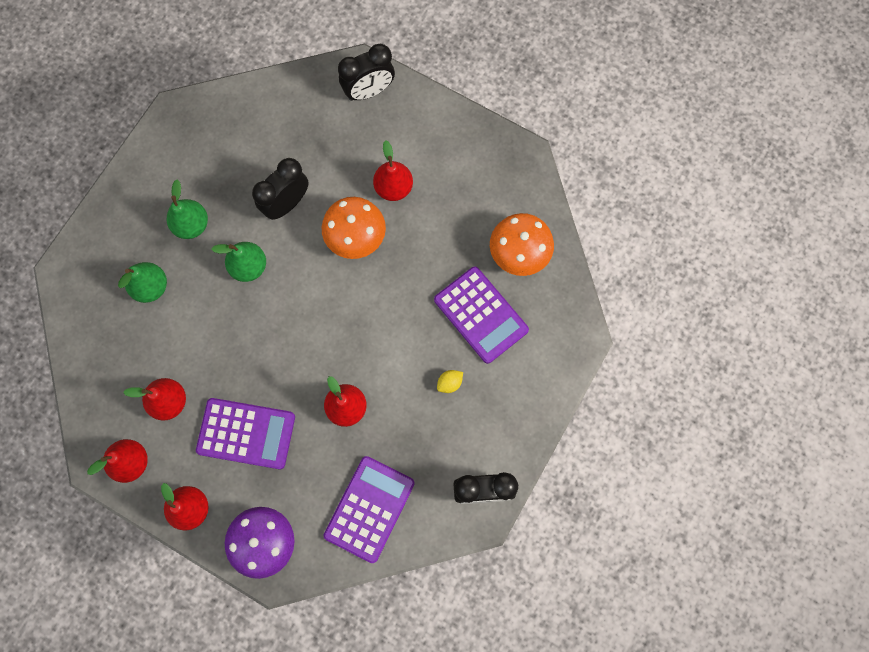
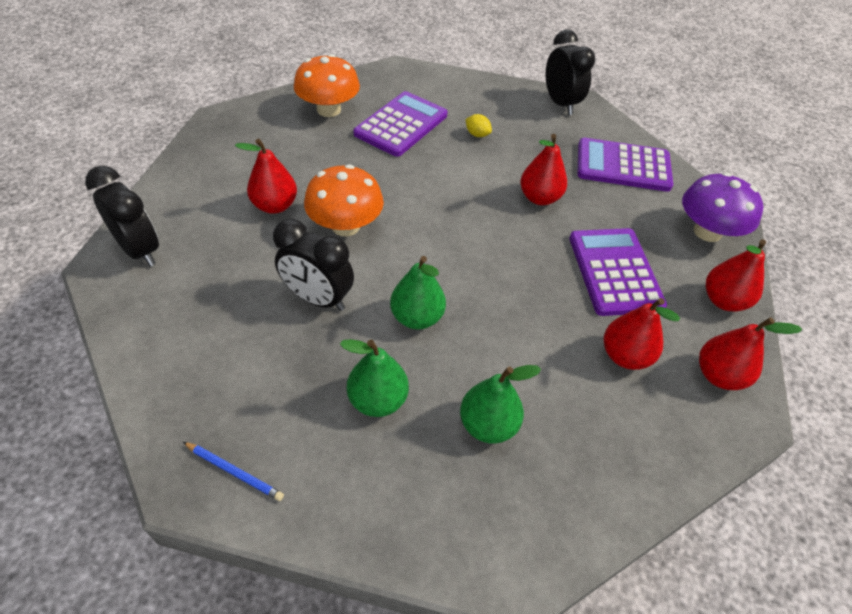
camera: 110 degrees left, 25 degrees down
(172, 138) = (234, 471): none -> blue pencil

